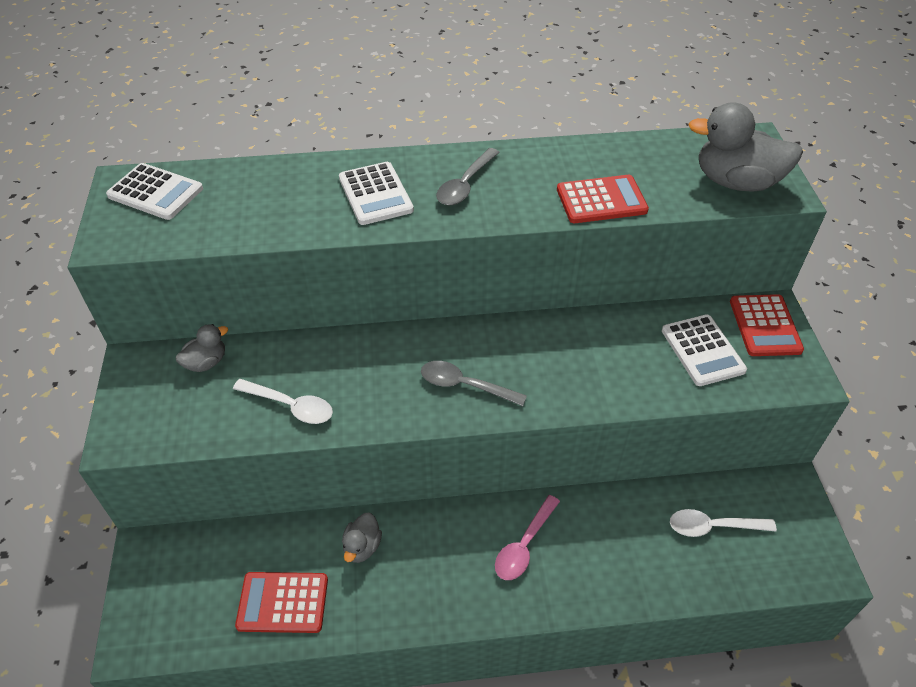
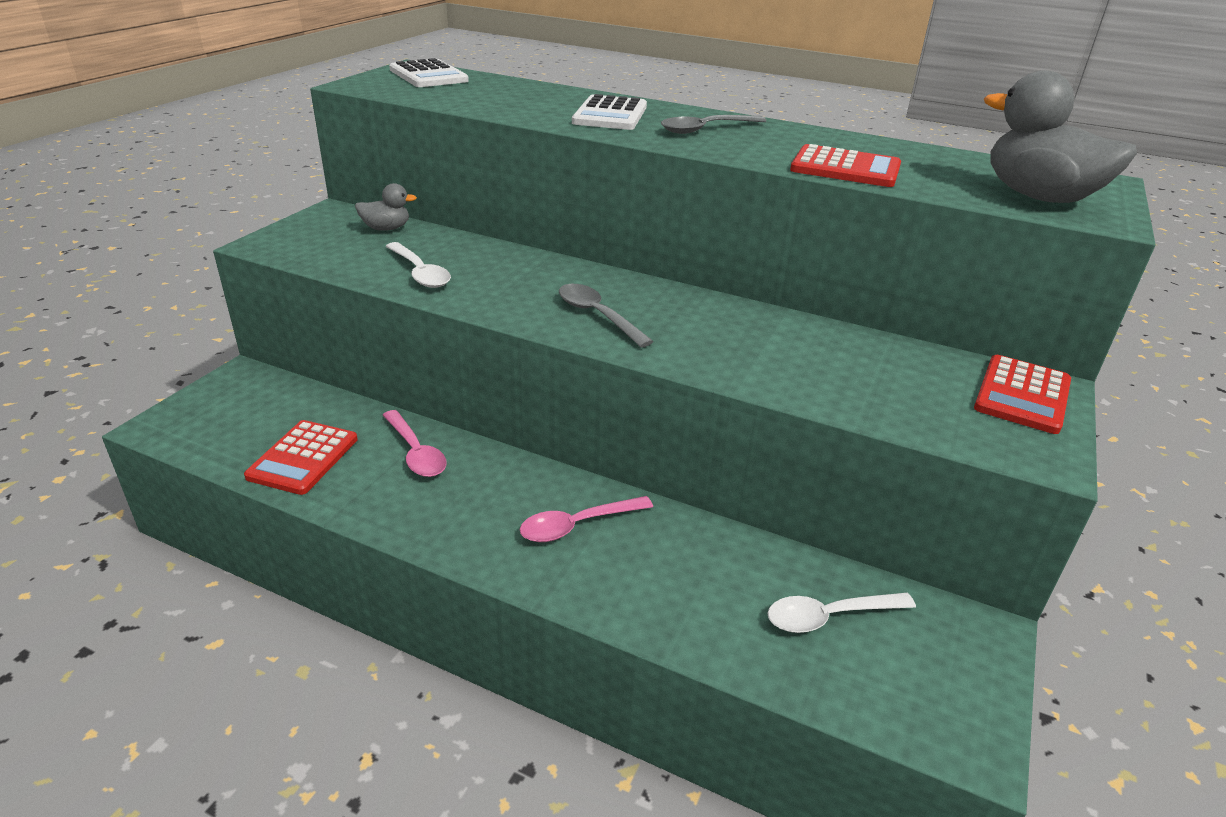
camera: 30 degrees right, 15 degrees down
(283, 602) = (303, 458): red calculator -> red calculator turned 105 degrees counterclockwise
(362, 547) = (416, 452): grey duck -> pink spoon
(702, 350) = (910, 385): white calculator -> none
(713, 527) = (829, 617): white spoon -> white spoon turned 45 degrees counterclockwise

